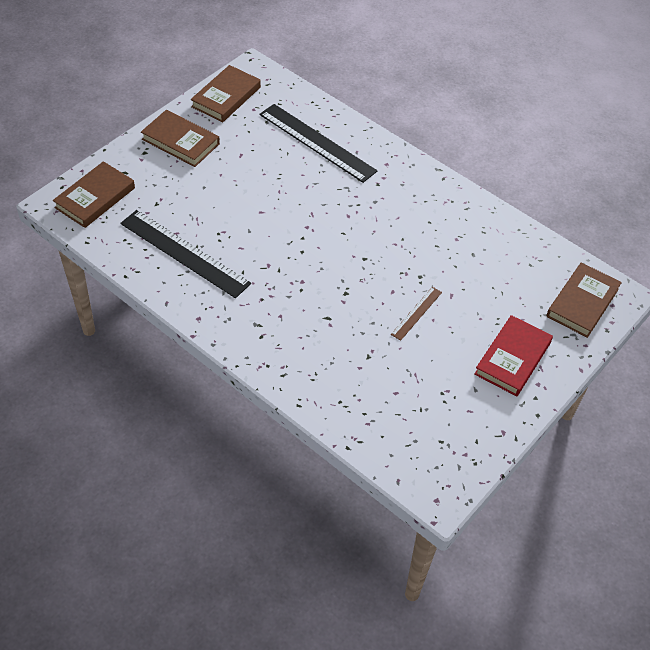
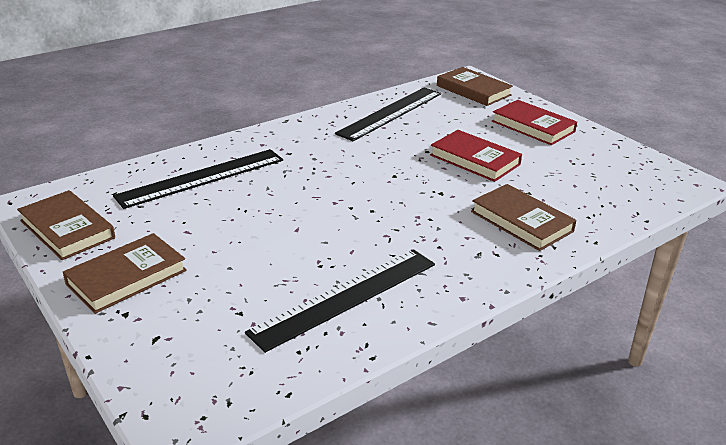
camera: 75 degrees left, 20 degrees down
(95, 198) = (194, 376): brown book -> brown book (521, 221)
(416, 313) = (474, 160): brown ruler -> red book
(490, 240) = (390, 113): none -> black ruler

